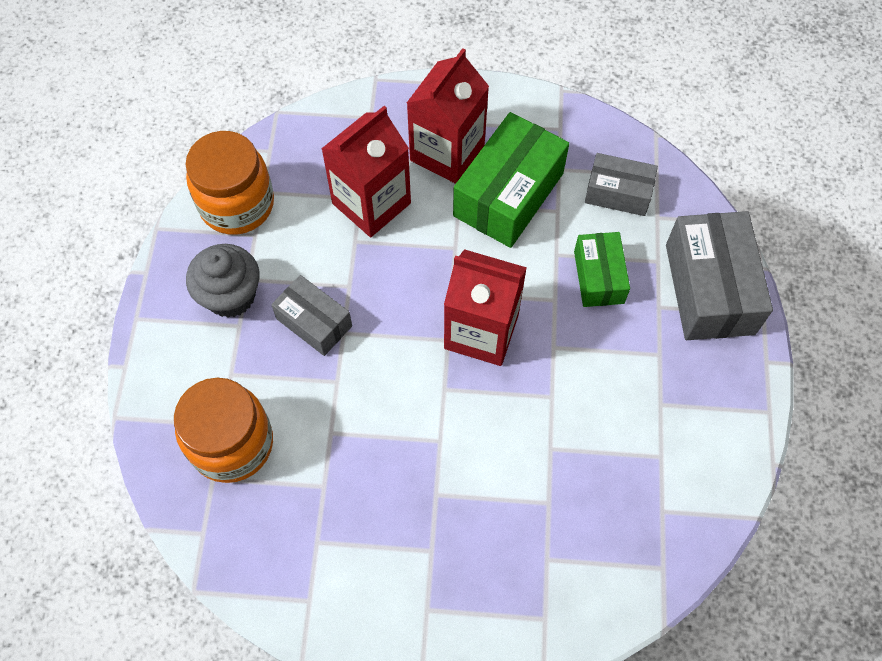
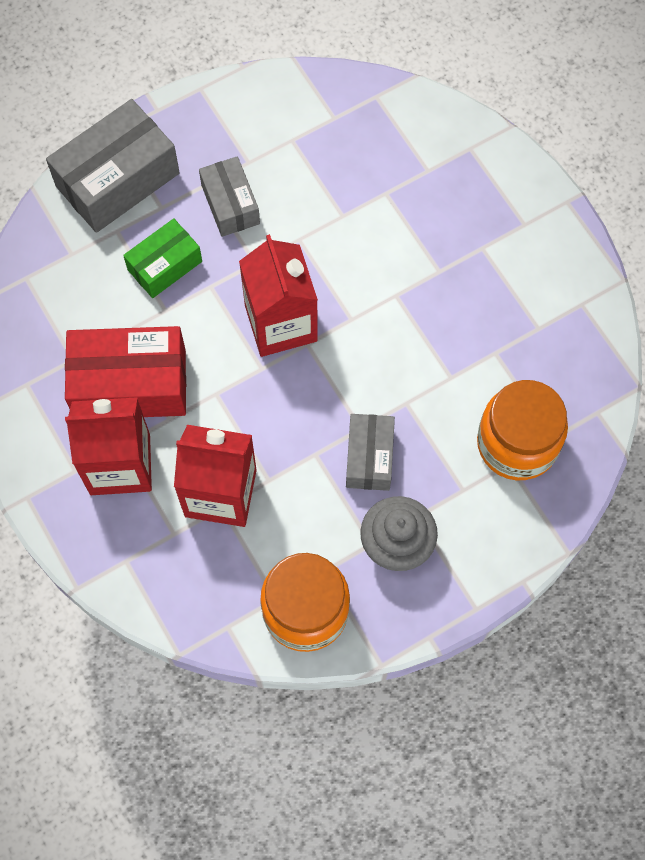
camera: 125 degrees left, 5 degrees up
(508, 194) = (130, 384): green box -> red box
(618, 193) = (67, 297): grey box -> grey box (230, 204)

